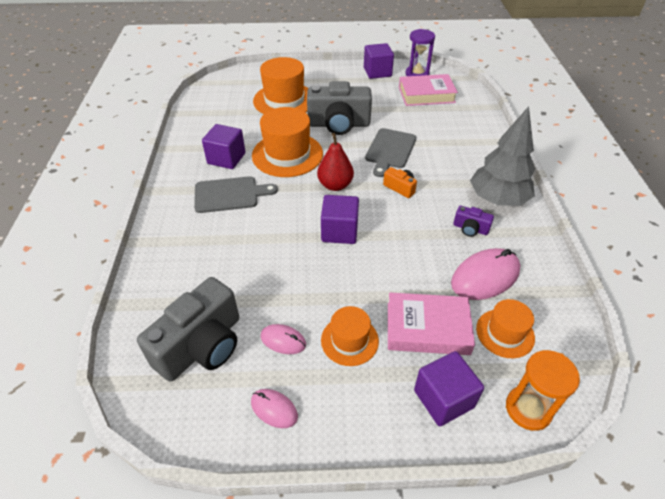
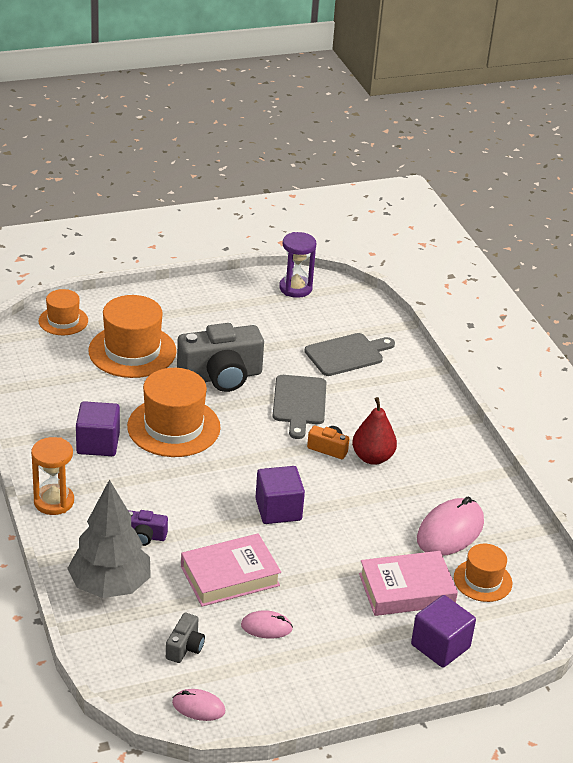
camera: 20 degrees left, 10 degrees down
(202, 346) = (185, 647): grey camera -> grey camera, size x0.46
(229, 194) = (127, 488): grey cutting board -> grey cutting board (347, 354)
(274, 409) = (285, 685): pink mouse -> pink mouse (198, 707)
(335, 185) = (250, 457): red pear -> red pear (372, 457)
(349, 340) = (333, 614): orange hat -> orange hat (63, 321)
(377, 72) = (241, 291): purple cube -> none
(426, 95) = (318, 318): pink book -> pink book (230, 576)
(470, 229) = (421, 483): purple camera -> purple camera (144, 536)
(497, 199) = (442, 445): grey tree -> grey tree (110, 586)
(528, 409) = (518, 639): orange hourglass -> orange hourglass (54, 502)

